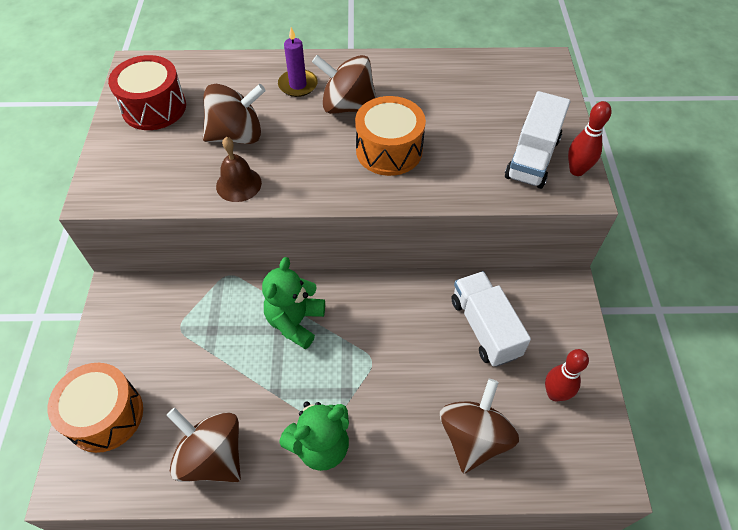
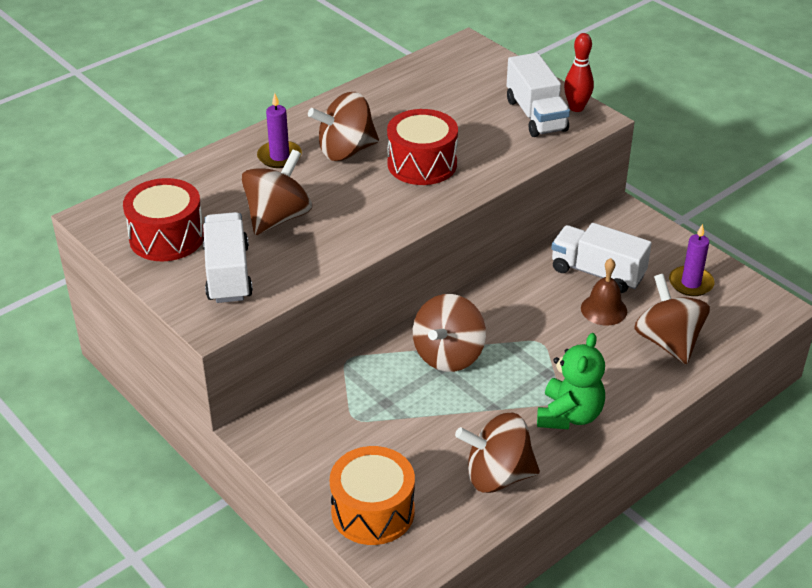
camera: 40 degrees left, 15 degrees down
(152, 162) = (228, 274): none -> white truck
(238, 184) = (330, 248): brown bell -> brown bell (604, 309)
(295, 322) = (448, 355): green teddy bear -> brown spinning top
(389, 150) = (422, 164): orange drum -> red drum
(555, 394) = (691, 283): red bowling pin -> purple candle

